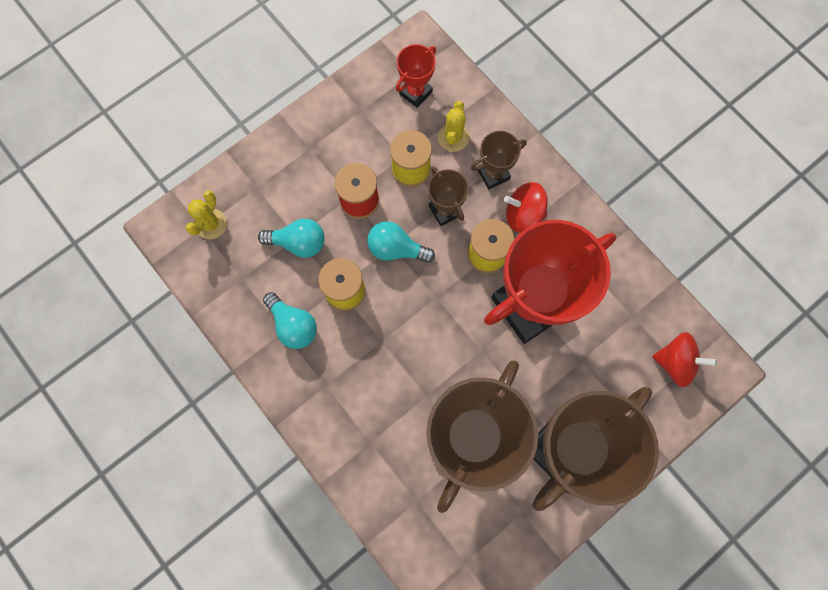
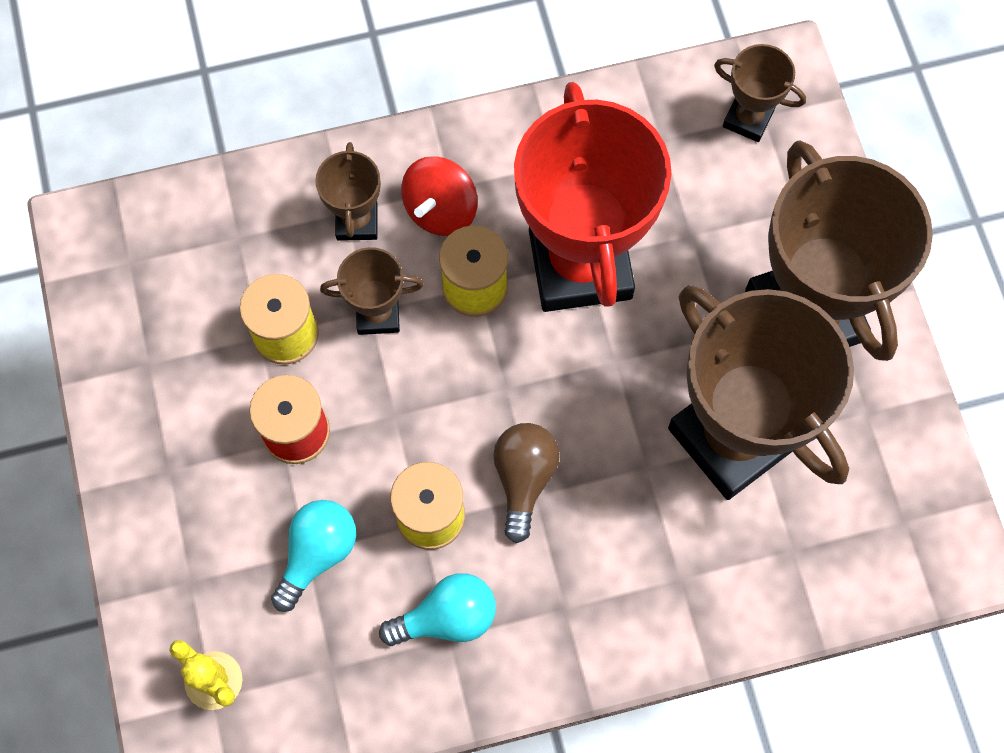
camera: 65 degrees left, 5 degrees down
(388, 331) = (524, 479): none -> brown light bulb
(396, 249) = (402, 411): turquoise light bulb -> none
(415, 93) = (165, 271): red trophy -> none
(453, 137) = (268, 250): yellow cactus -> none
(675, 362) = (748, 119): red spinning top -> brown trophy

